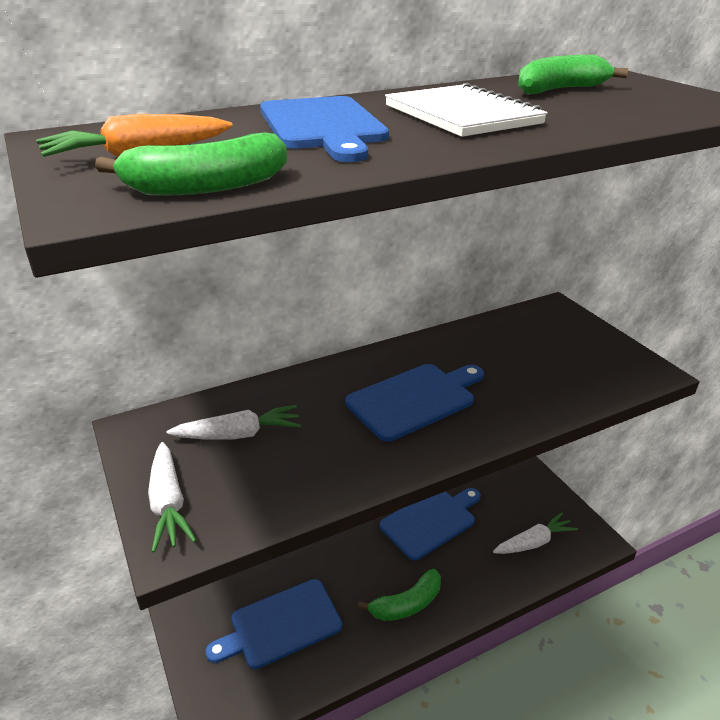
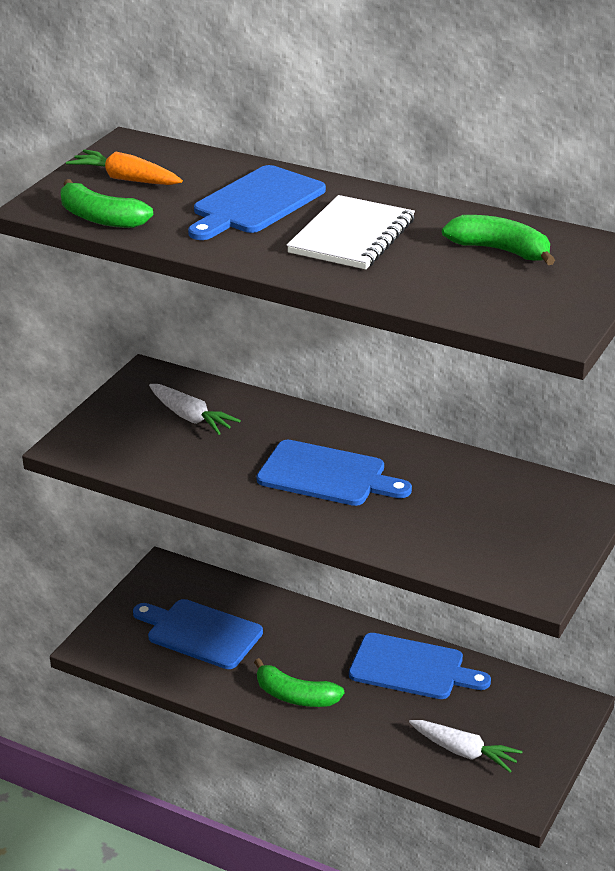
camera: 55 degrees right, 0 degrees up
(168, 504) = (97, 426): white carrot -> none

